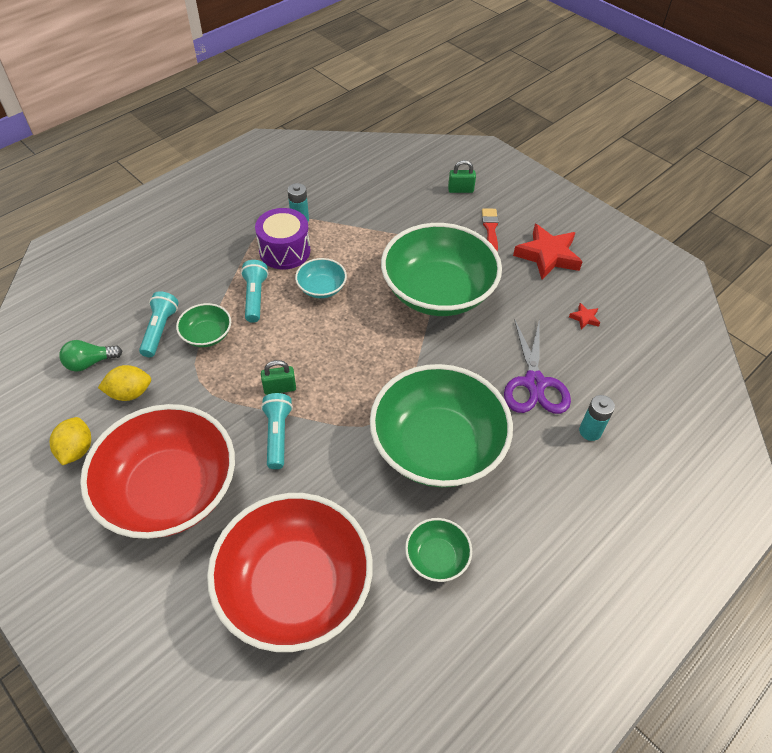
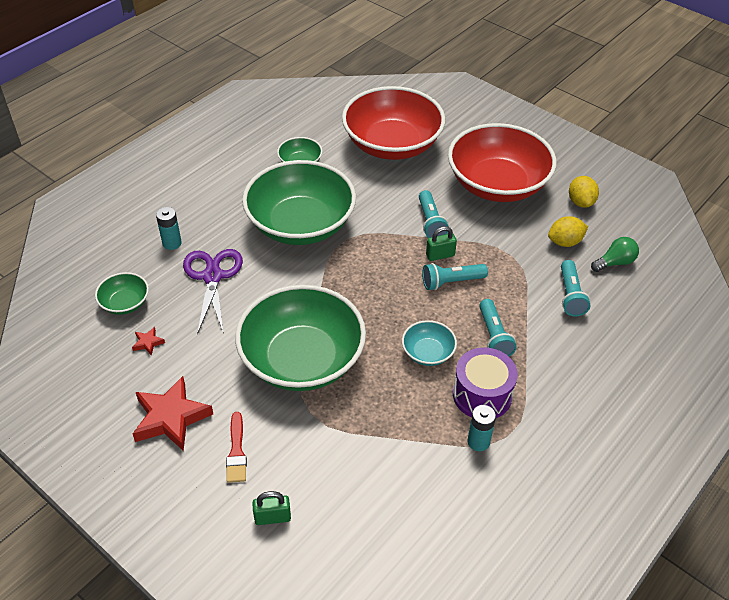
camera: 175 degrees right, 5 degrees down
(207, 335) = (524, 294): green bowl -> green bowl (125, 303)
(277, 355) = (451, 282): none -> turquoise flashlight

